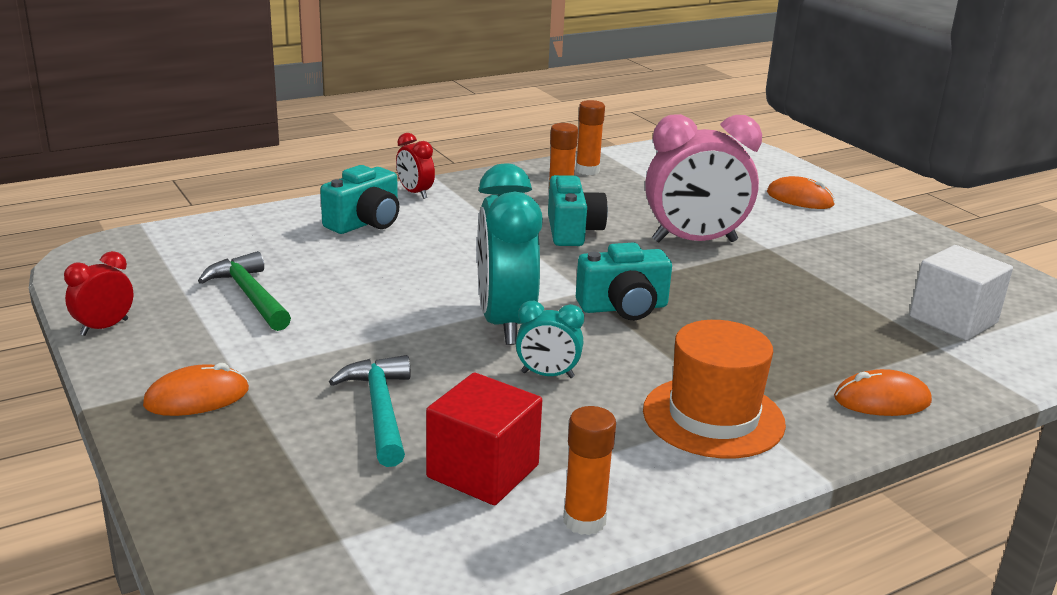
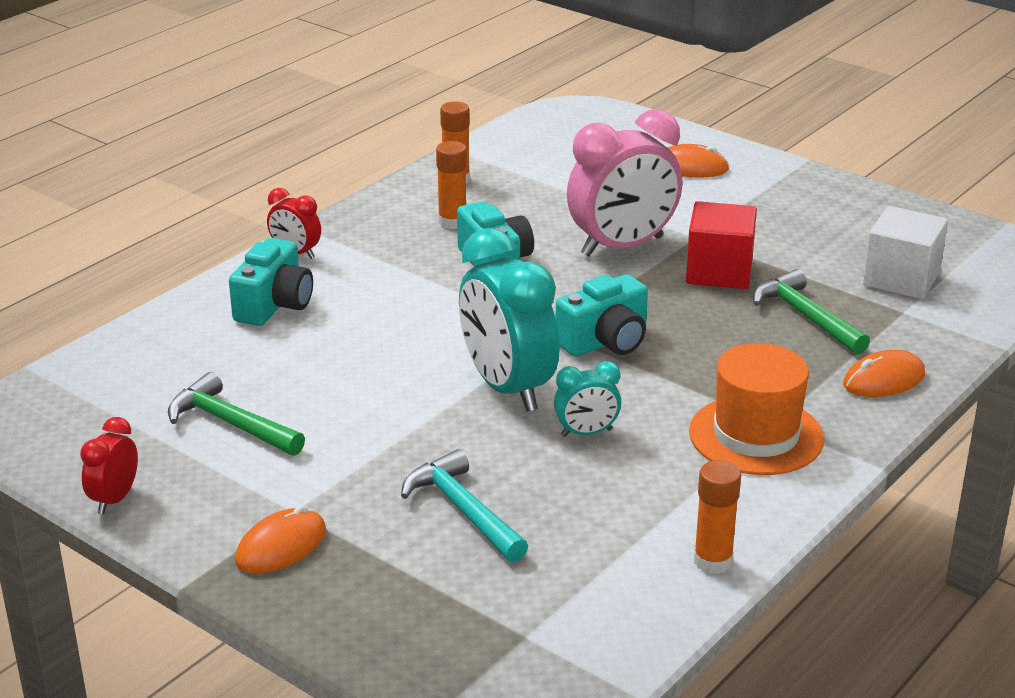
camera: 20 degrees left, 5 degrees up
(483, 471) = (598, 542): red cube -> red cube (719, 272)
(834, 329) = (806, 317): none -> green hammer

